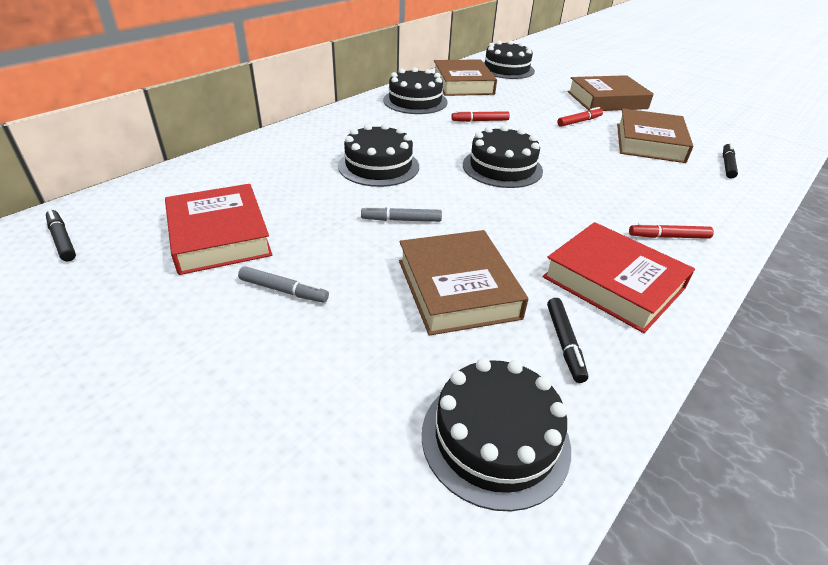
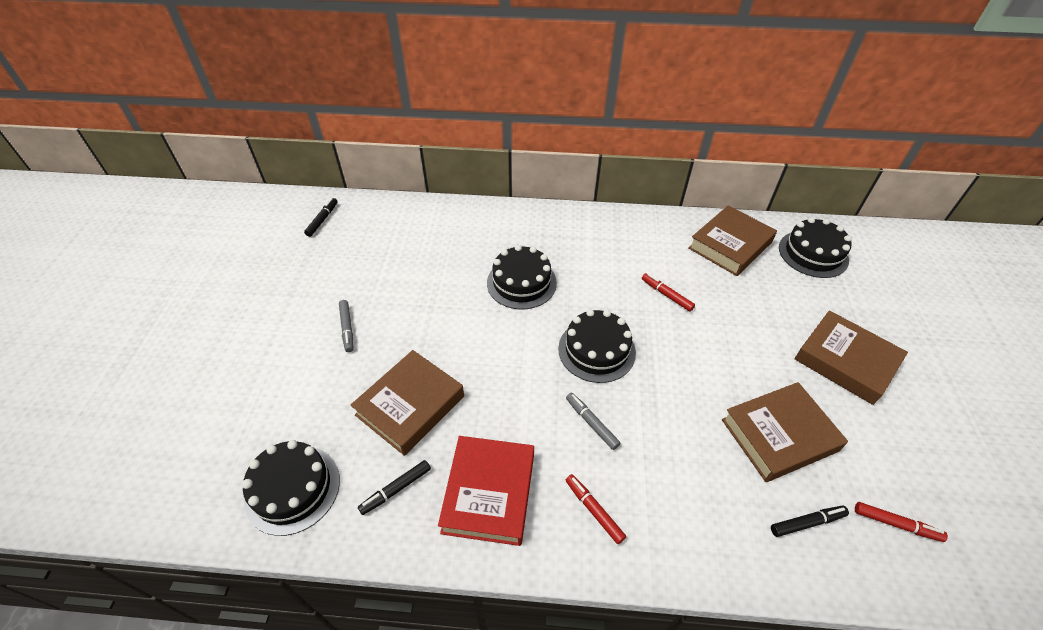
camera: 55 degrees right, 10 degrees up
(219, 236) = (373, 269): red book -> none
(401, 220) = (463, 335): grey marker -> grey marker (591, 423)
(415, 101) = (652, 239): black cake -> none
(579, 121) = (757, 361): red marker -> red marker (896, 524)

